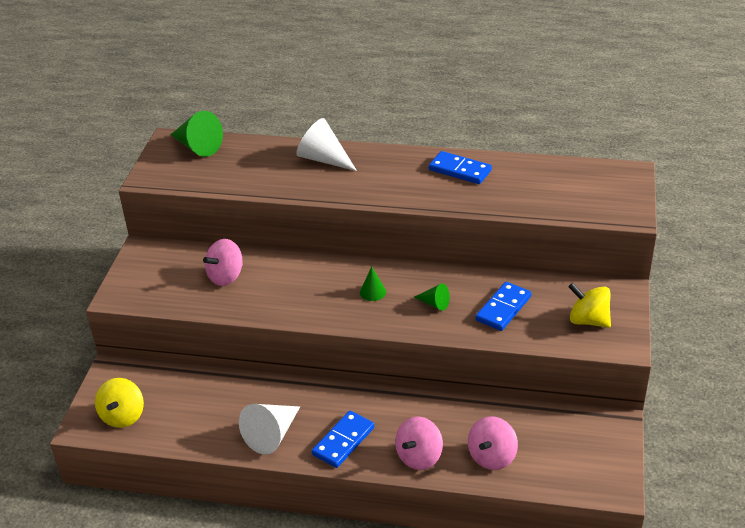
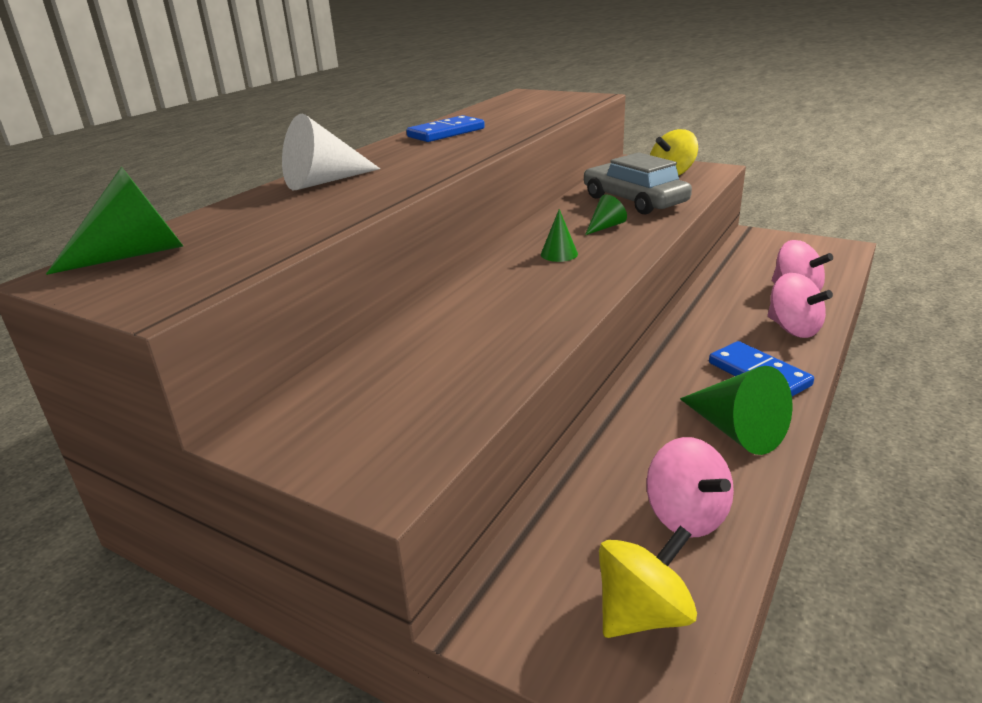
camera: 70 degrees left, 10 degrees down
(123, 416) = (643, 614): yellow spinning top -> yellow spinning top turned 60 degrees counterclockwise
(226, 276) = (434, 350): pink spinning top -> pink spinning top (686, 516)
(272, 435) = (736, 431): white cone -> green cone
(503, 308) = (634, 200): blue domino -> grey car

